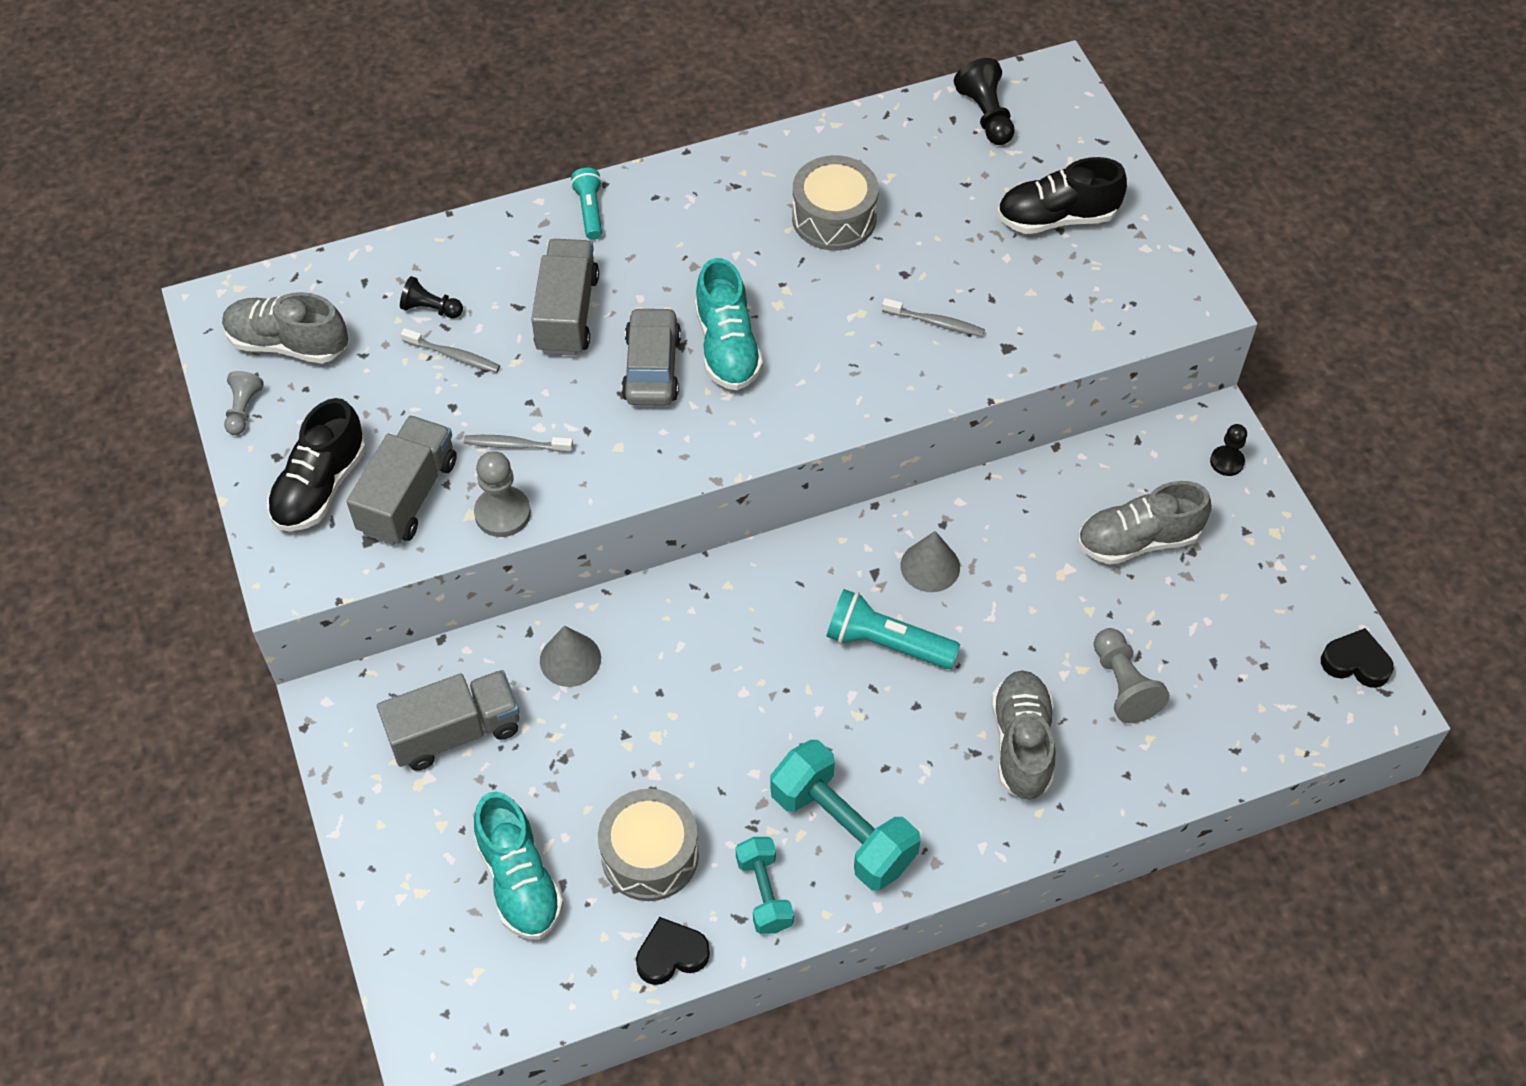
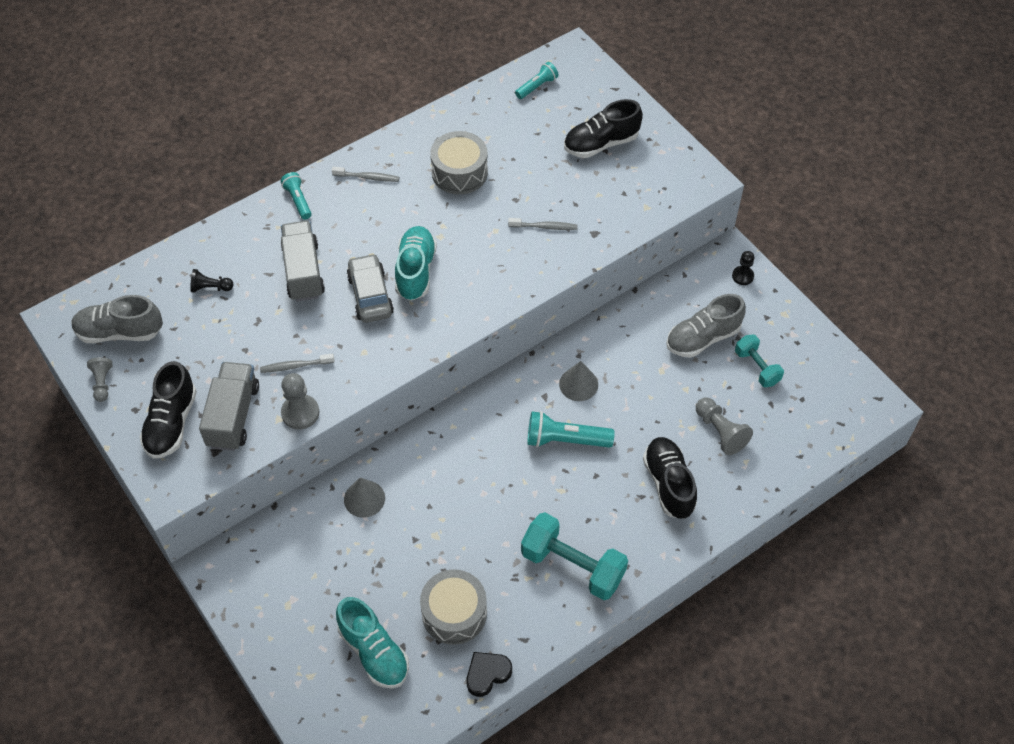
camera: 15 degrees left, 0 degrees up
(453, 355) = (235, 316): grey toothbrush -> grey toothbrush (367, 177)
(455, 732) = (302, 565): grey truck -> none
(727, 347) = (415, 271): turquoise shoe -> turquoise shoe turned 150 degrees counterclockwise
(764, 893) = (535, 619): turquoise dumbbell -> turquoise dumbbell (757, 367)
(986, 115) = (537, 86): black pawn -> turquoise flashlight
(1021, 744) = (668, 484): grey shoe -> black shoe
(1355, 662) = (856, 384): black heart -> none

